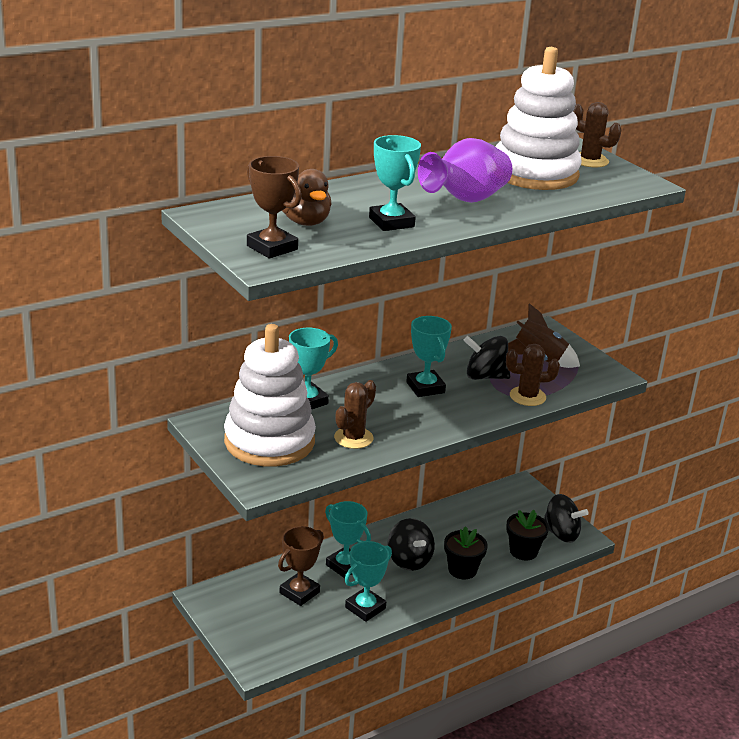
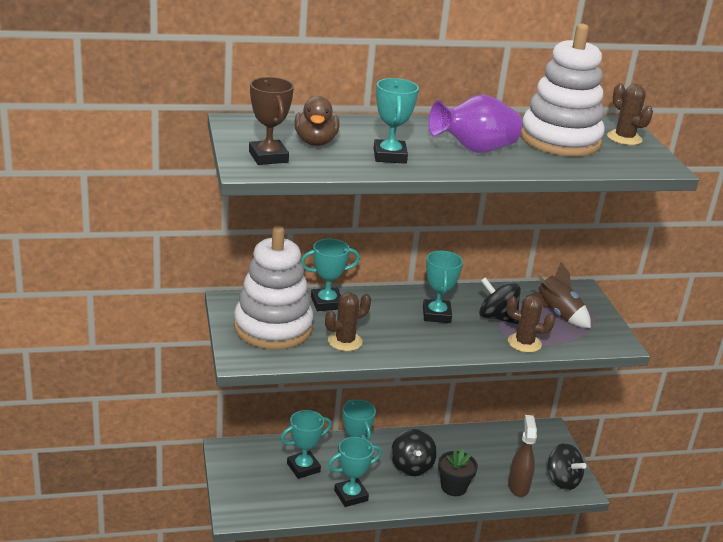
camera: 20 degrees right, 0 degrees up
(299, 592) = (303, 467): brown trophy -> turquoise trophy
(523, 551) = (518, 486): black flower pot -> brown spray bottle

